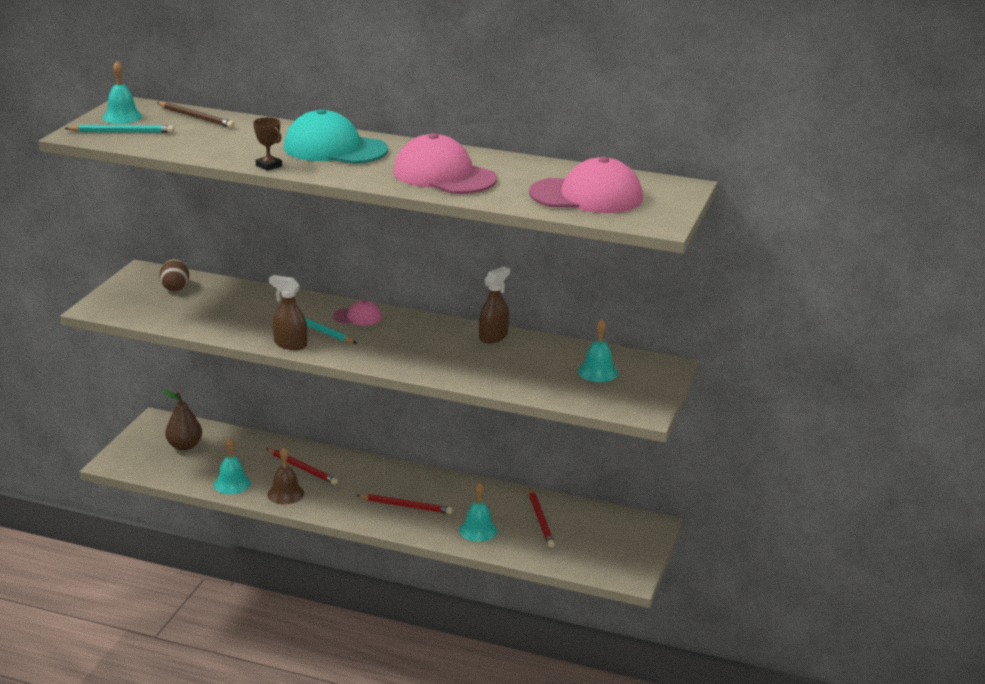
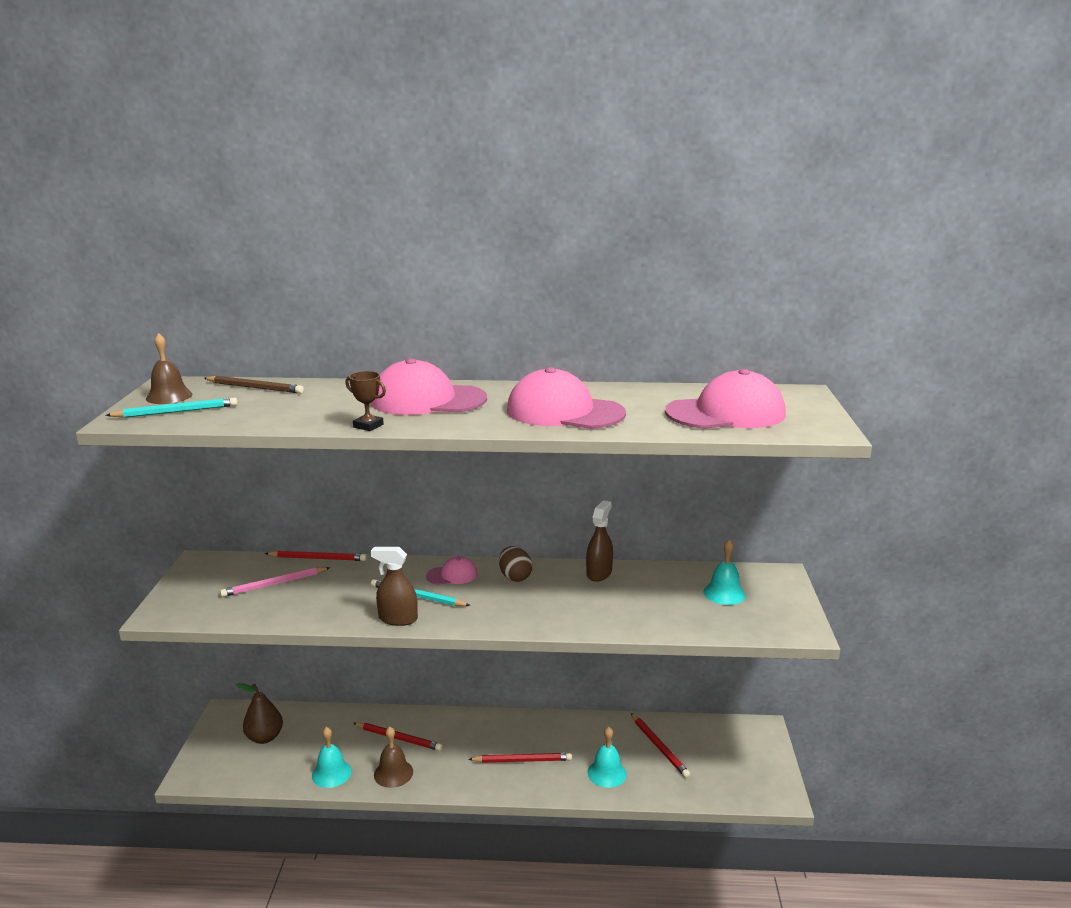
camera: 15 degrees left, 5 degrees down
(122, 117) = (169, 396): turquoise bell -> brown bell
(175, 287) = (242, 574): brown egg -> brown egg (515, 577)
(199, 300) = (274, 584): none -> pink pencil
(246, 284) = (318, 558): none -> red pencil
(335, 149) = (427, 400): turquoise cap -> pink cap

